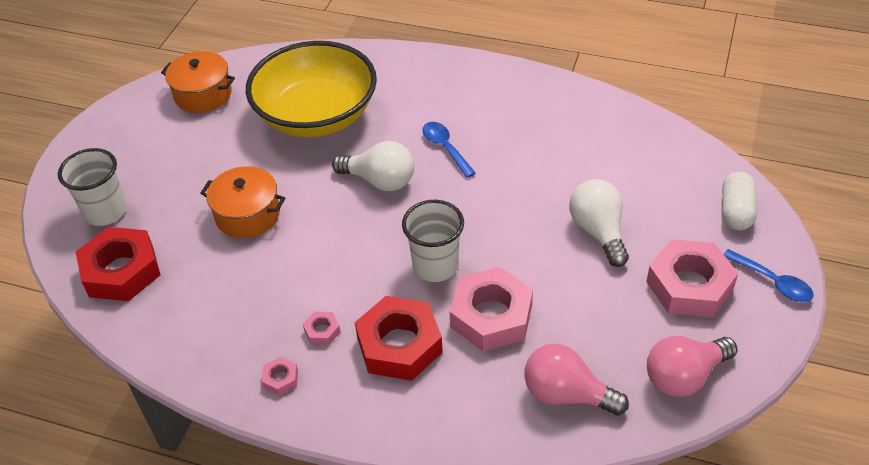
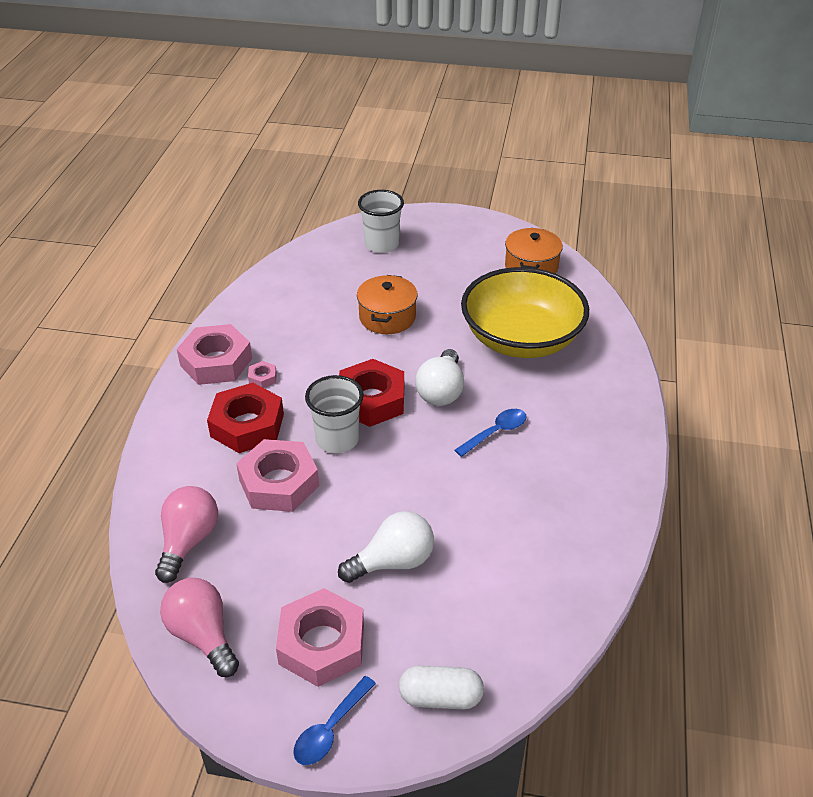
camera: 80 degrees right, 5 degrees down
(121, 271) = (321, 264): red nut -> red nut (371, 400)
(280, 379) = (216, 362): pink nut -> pink nut, size x2.36

